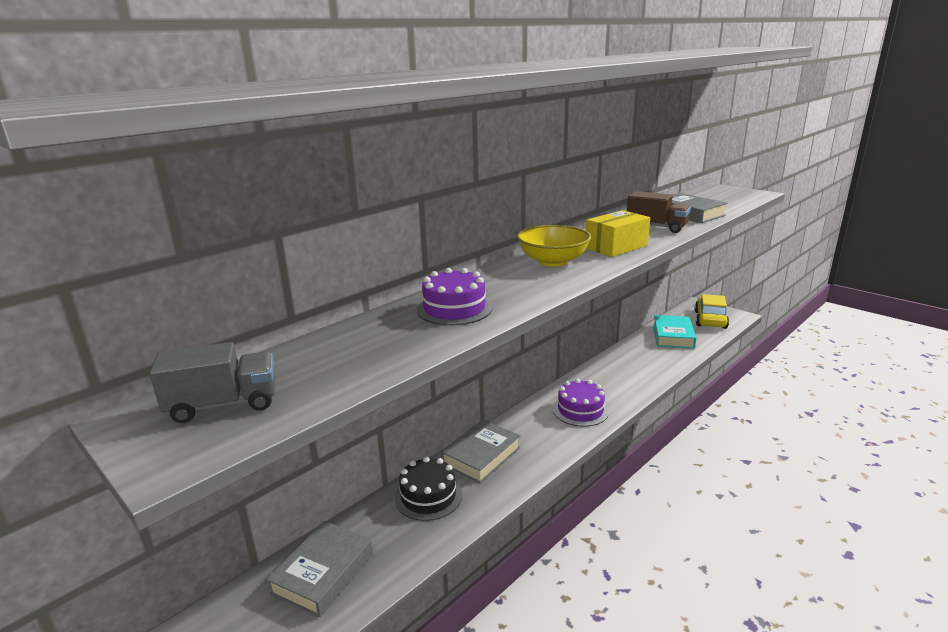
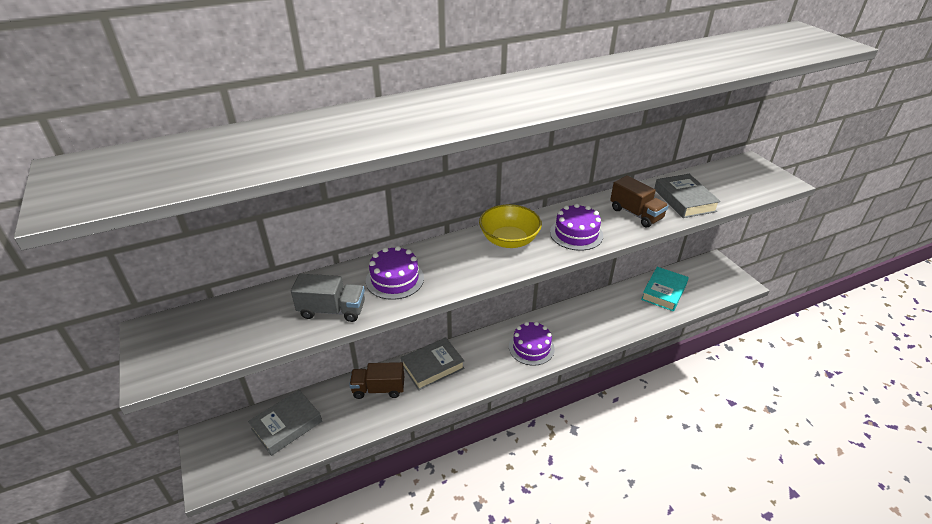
camera: 20 degrees right, 15 degrees up
(223, 405) = (202, 334): grey truck -> grey truck (332, 310)
(428, 496) = (378, 389): black cake -> brown truck
(616, 247) = (576, 234): yellow box -> purple cake
(710, 320) = (713, 282): yellow car -> none

